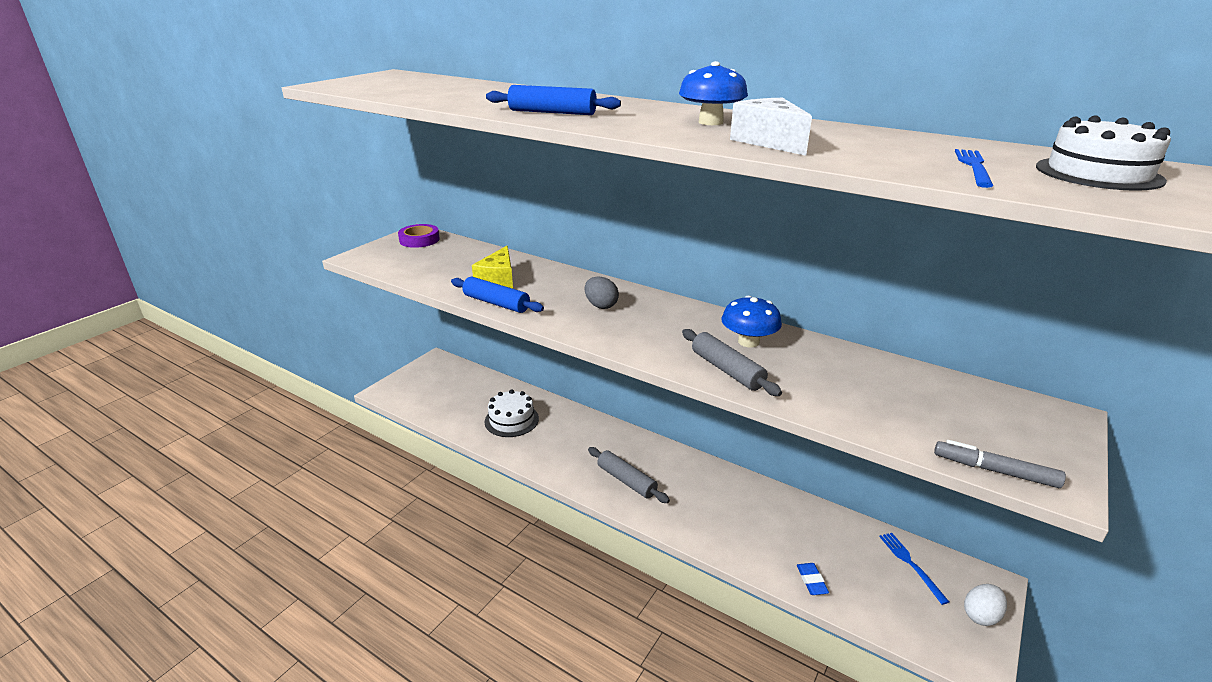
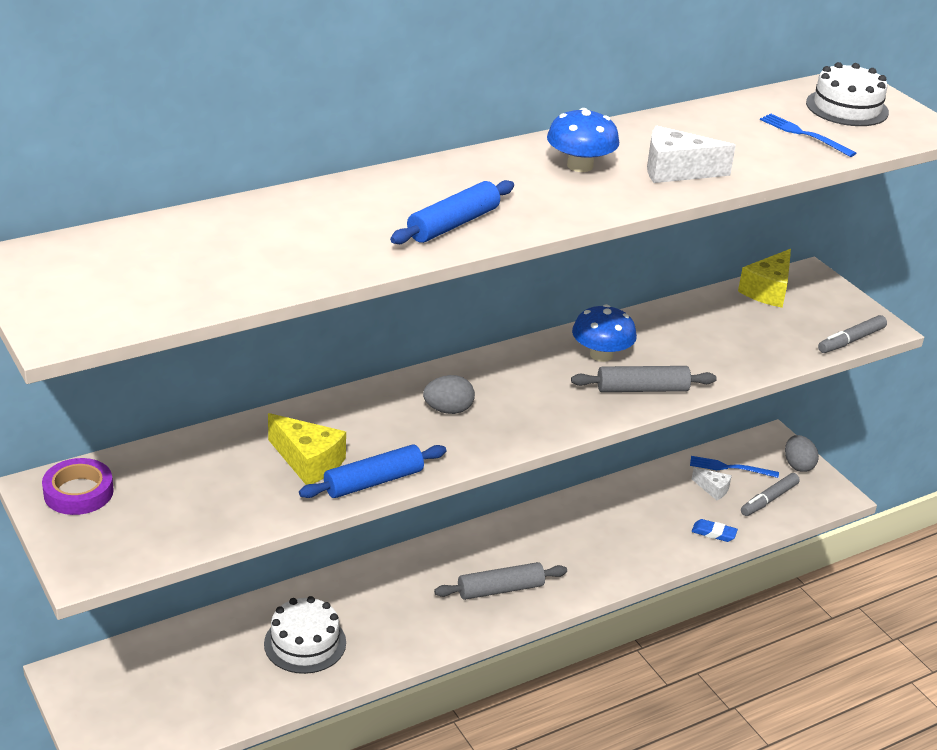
camera: 65 degrees left, 5 degrees up
(868, 562) = (713, 489): none -> white cheese
(902, 607) = (769, 500): none -> grey marker
(980, 615) = (798, 465): white egg -> grey egg
(987, 397) = (768, 290): none -> yellow cheese

